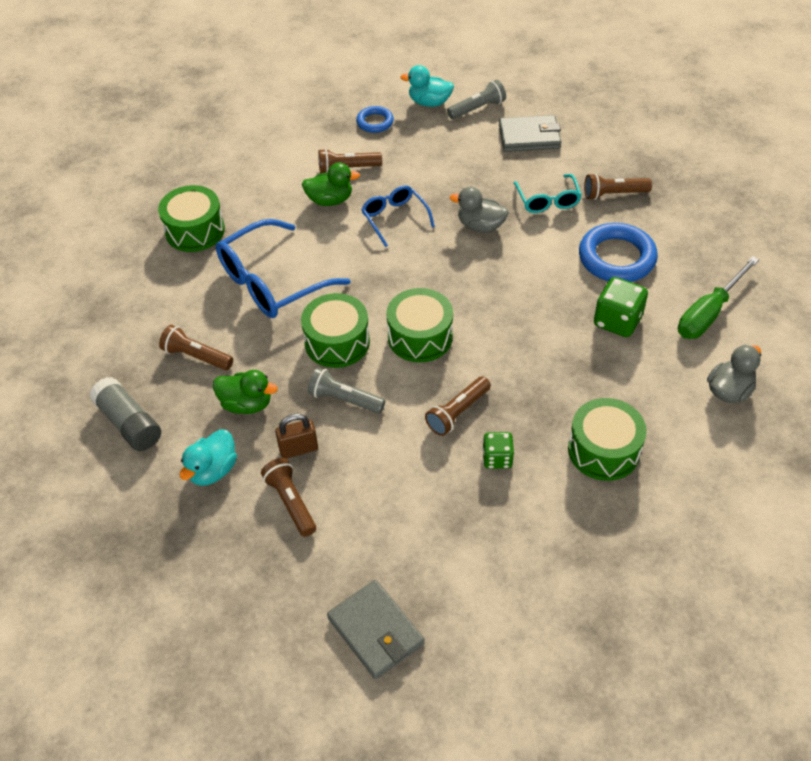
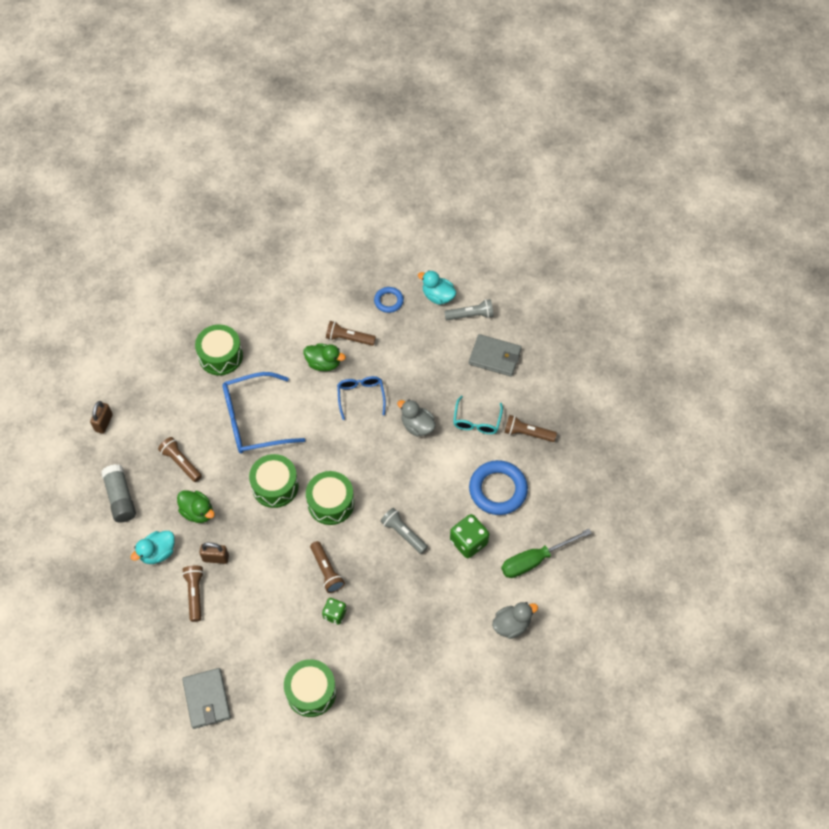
camera: 20 degrees right, 10 degrees up
(67, 346) = (104, 423): none -> brown padlock
(344, 399) = (260, 533): grey flashlight -> grey flashlight (403, 533)
(457, 412) = (326, 571): brown flashlight -> brown flashlight turned 90 degrees counterclockwise
(603, 450) = (404, 635): green drum -> green drum (311, 692)

